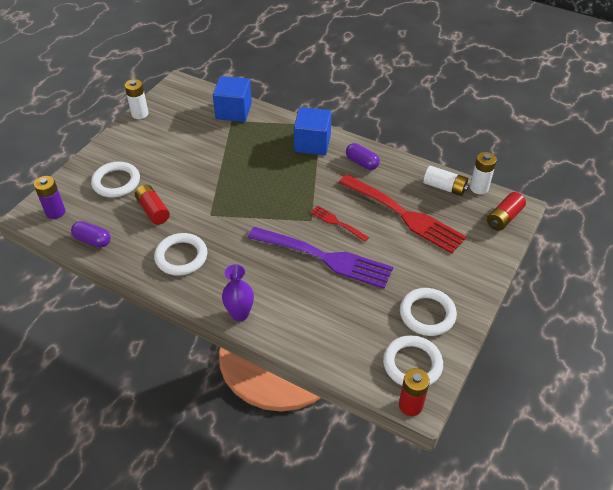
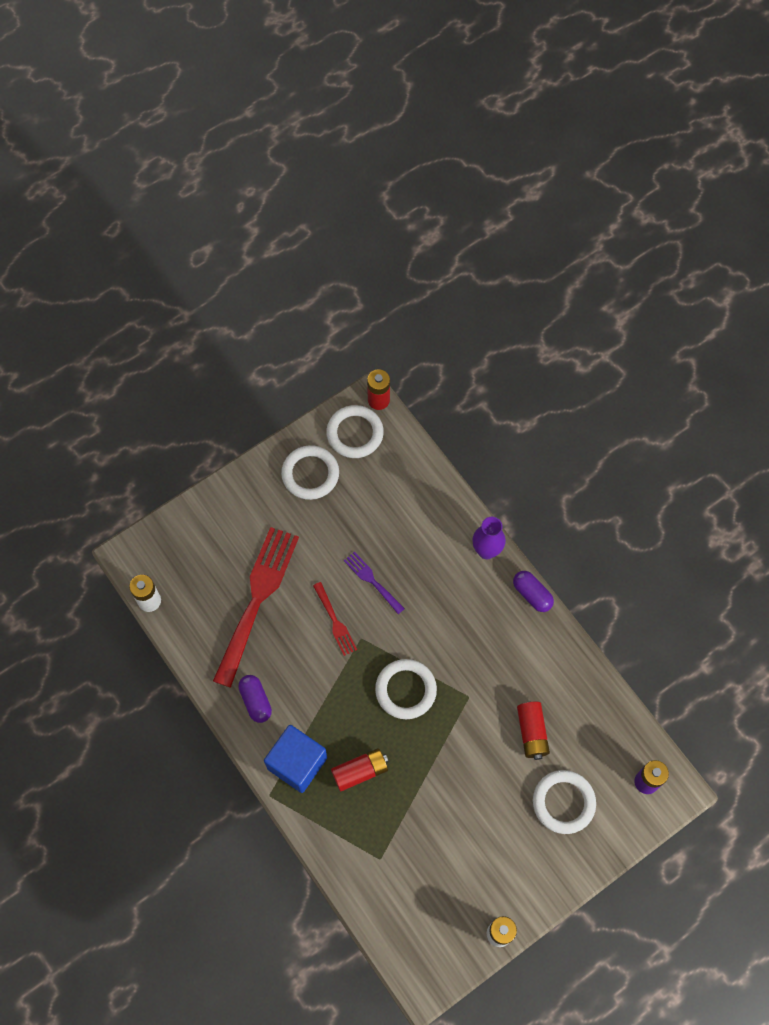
camera: 155 degrees left, 20 degrees up
(93, 240) = (611, 715): purple capsule -> purple capsule (532, 594)
(181, 257) = (521, 648): white ring -> white ring (405, 690)
(233, 111) = (369, 878): blue cube -> none
(324, 258) = (372, 581): purple fork -> purple fork, size x0.47
(404, 215) = (257, 600): red fork -> red fork turned 45 degrees clockwise
(444, 187) = (186, 619): white battery -> none
(504, 218) = (154, 548): red battery -> red battery (360, 771)

